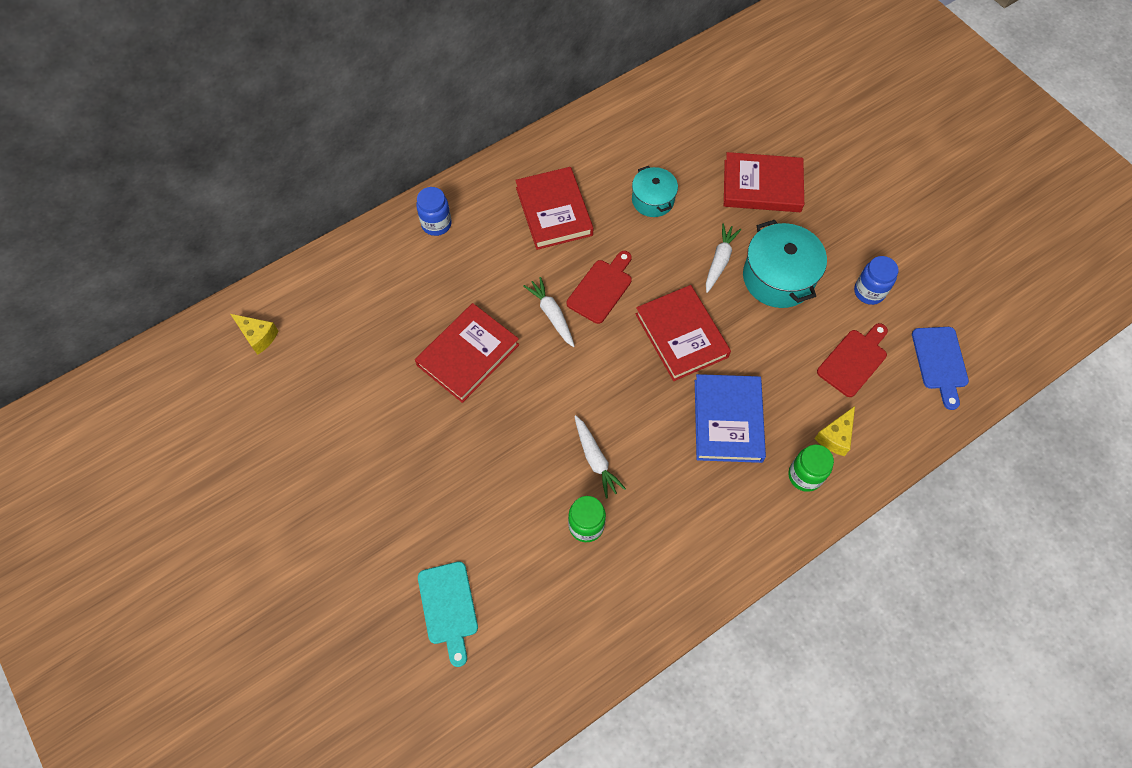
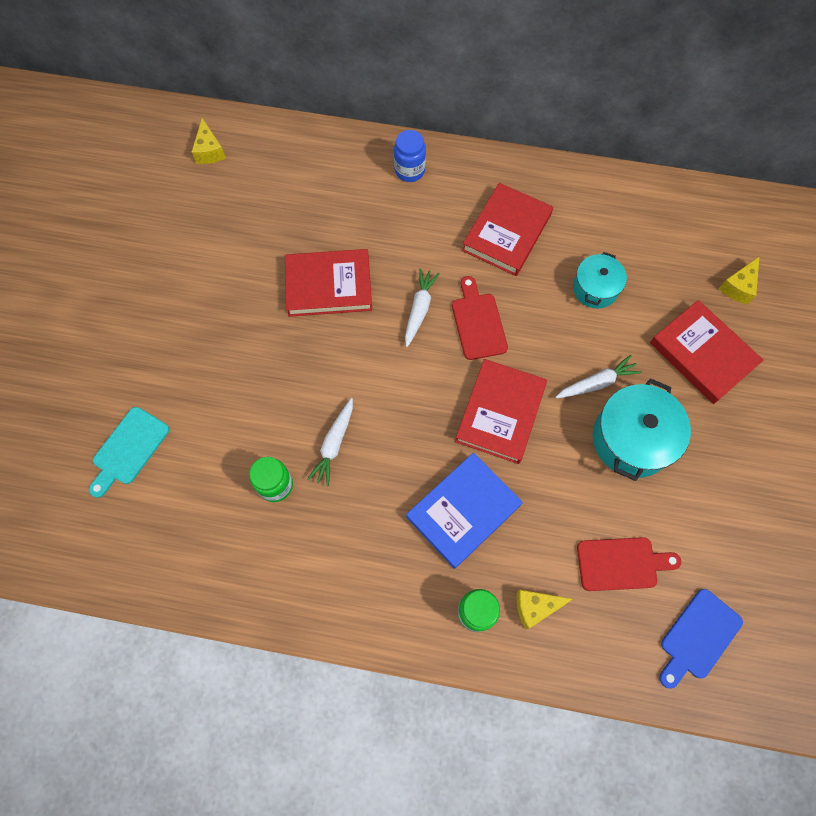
camera: 45 degrees right, 5 degrees up
(601, 288) = (478, 322): red cutting board -> red cutting board turned 90 degrees counterclockwise
(738, 125) = (738, 287): none -> yellow cheese
(869, 292) = (699, 521): blue jar -> none

